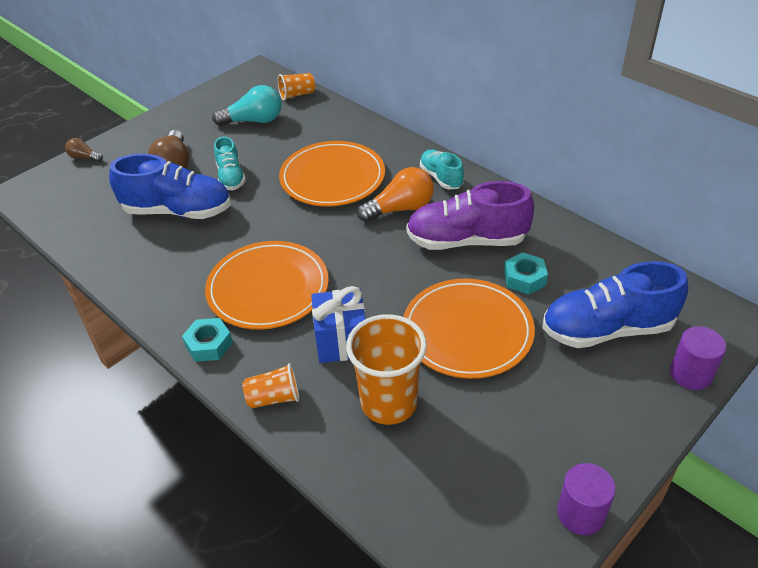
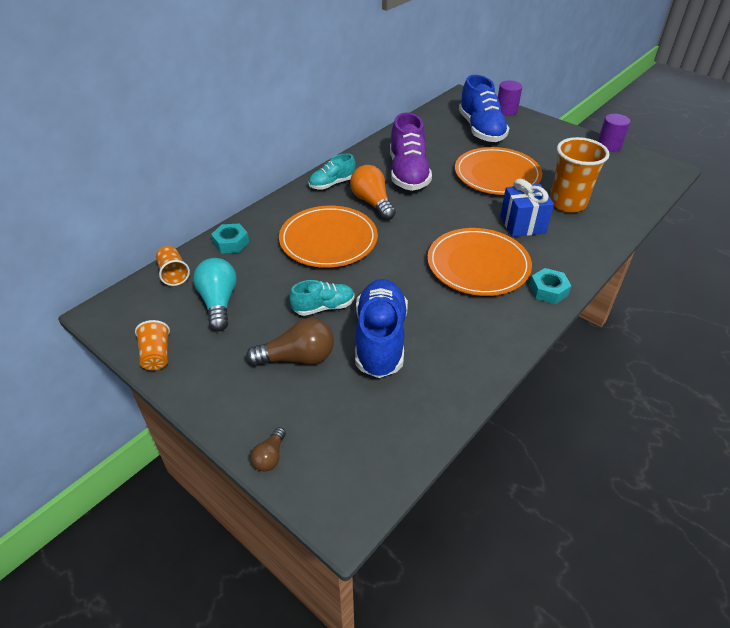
camera: 95 degrees left, 0 degrees up
(274, 398) = (584, 251): orange cup -> orange cup (156, 355)
(524, 278) = (443, 153): turquoise nut -> turquoise nut (231, 243)

